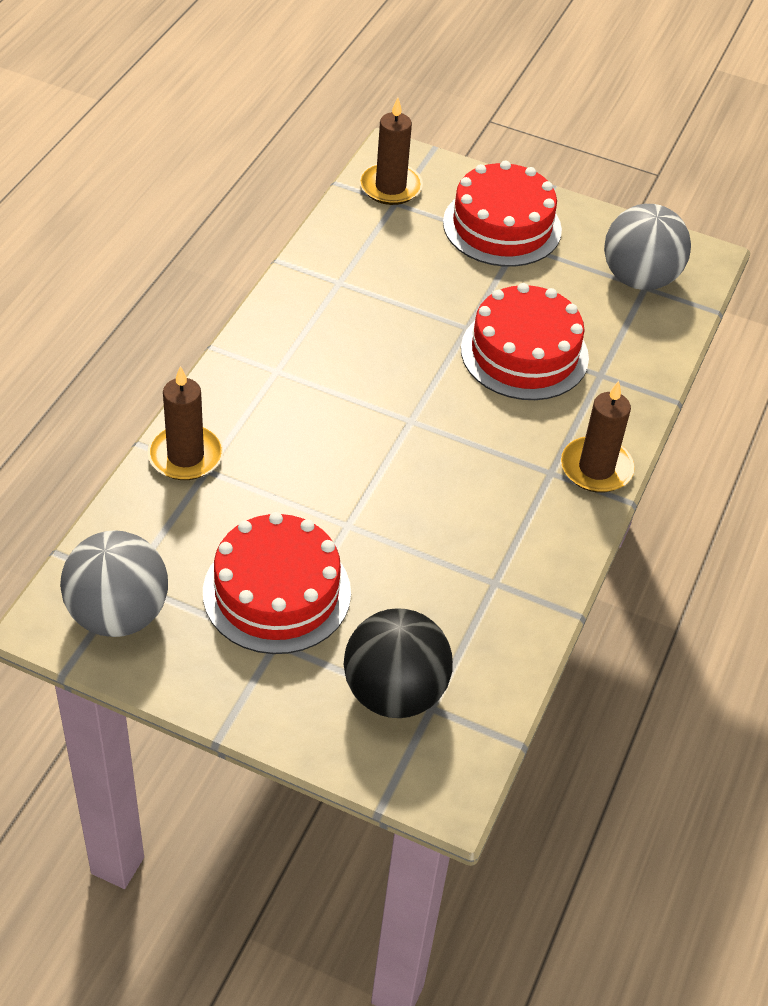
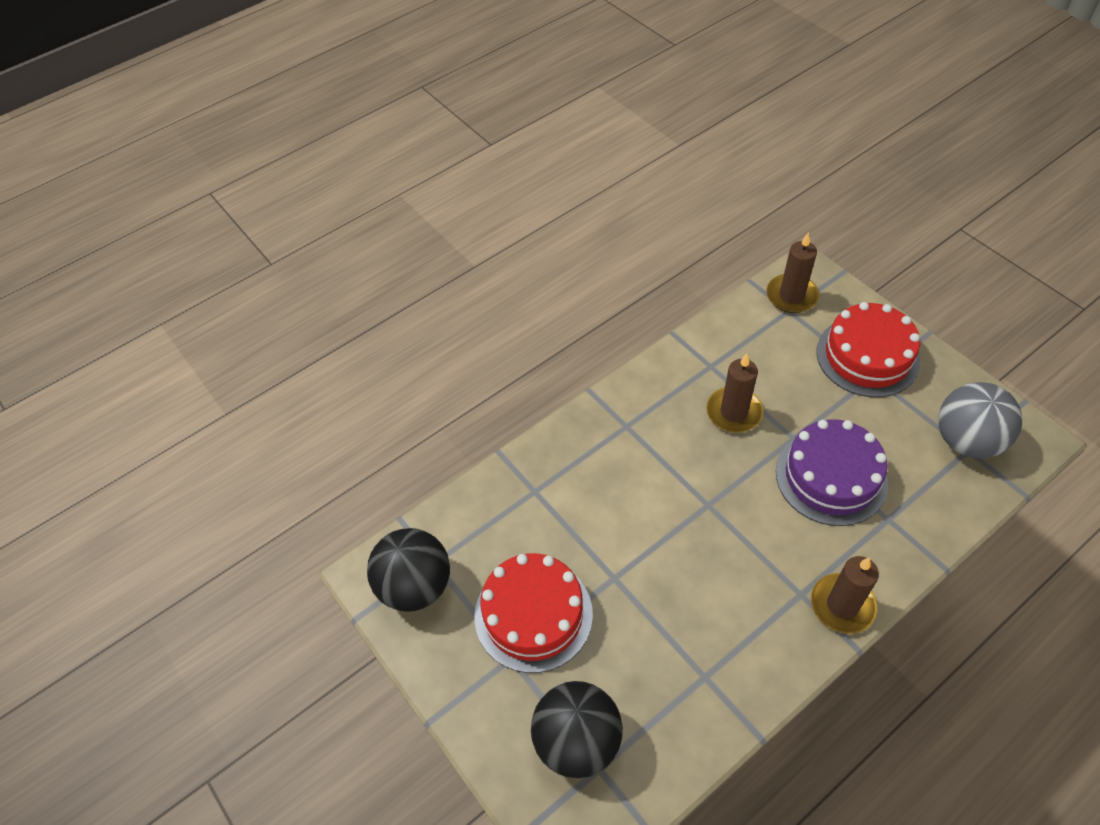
camera: 35 degrees right, 5 degrees up
(118, 614) = (415, 586): grey ball -> black ball
(185, 455) = (526, 474): brown candle -> brown candle (734, 412)
(524, 353) = (831, 477): red cake -> purple cake

